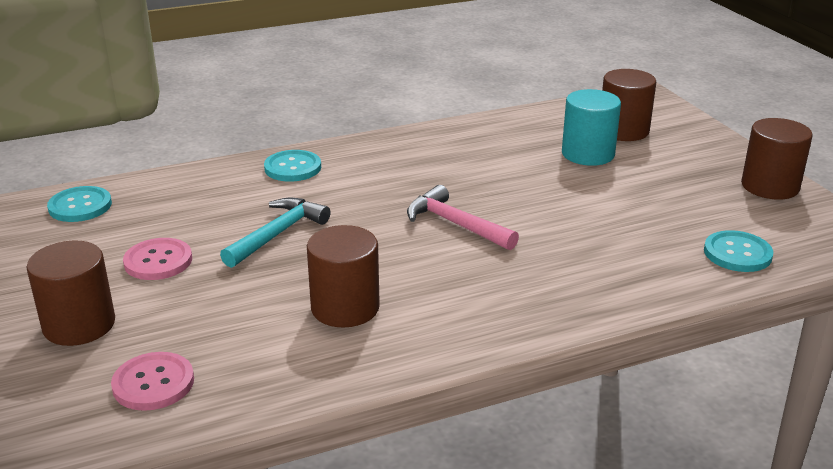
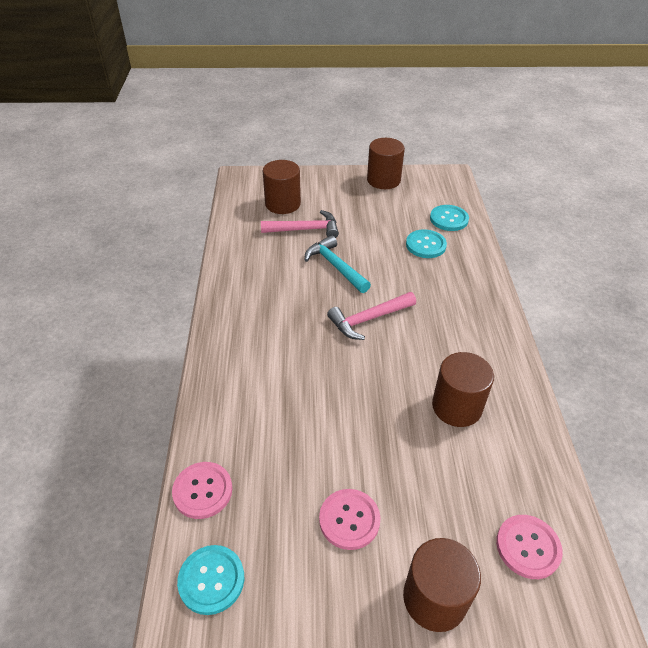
camera: 70 degrees left, 15 degrees up
(168, 182) = (202, 491): none -> pink button
(277, 234) = (338, 424): turquoise hammer -> turquoise hammer (335, 266)
(292, 168) = (230, 390): turquoise button -> turquoise button (425, 245)
(588, 154) = (305, 229): turquoise cylinder -> pink hammer

